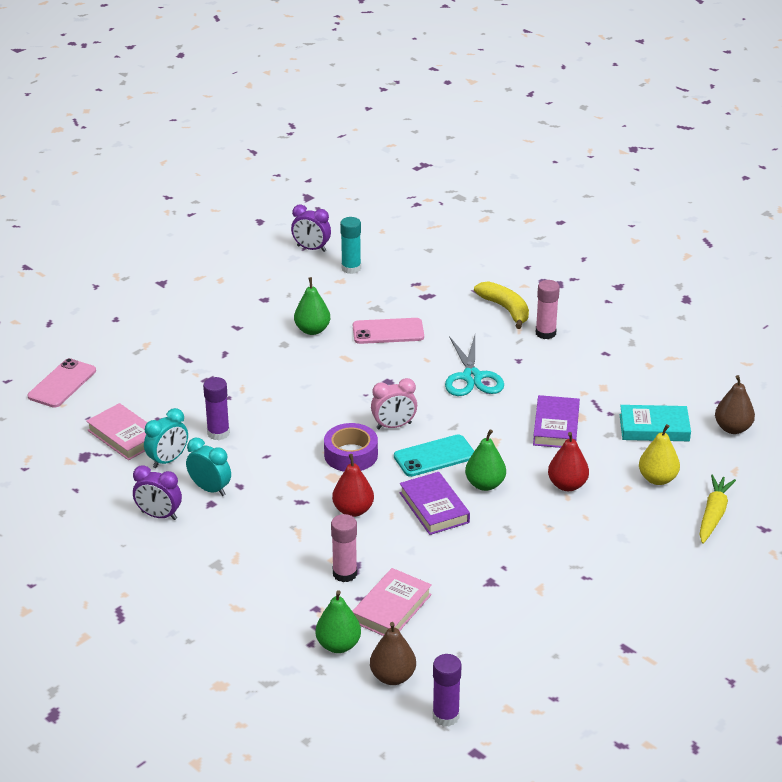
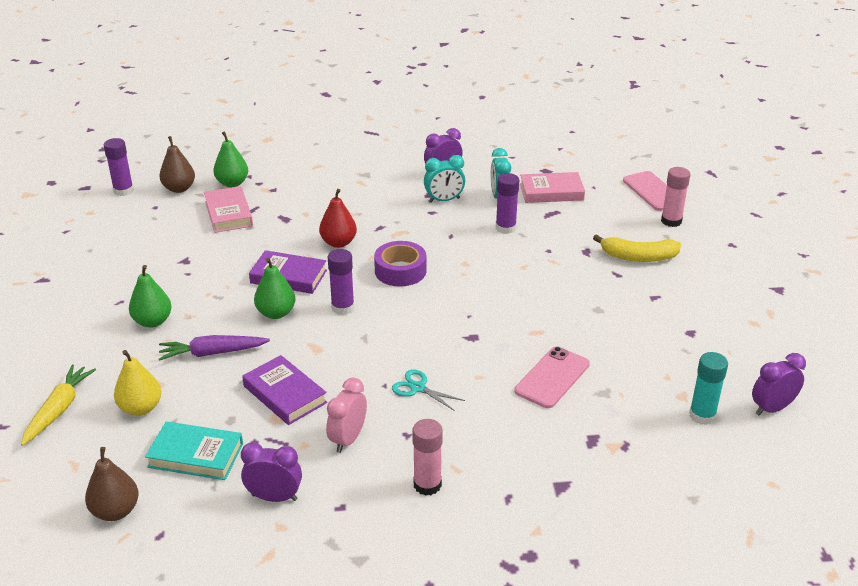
camera: 130 degrees right, 0 degrees up
(312, 330) = (604, 335): green pear -> green pear (153, 321)
(344, 573) = (285, 212): pink glue stick -> pink glue stick (671, 221)
(394, 426) = (407, 308): pink clock -> pink clock (348, 439)
(434, 456) = (343, 307): turquoise phone -> purple glue stick
(472, 377) = (418, 388): turquoise scissors -> turquoise scissors, size x0.59
(505, 309) = (504, 483): yellow banana -> yellow banana (638, 257)
(567, 485) = (212, 353): red pear -> purple carrot
(635, 379) = (274, 497): none -> purple clock
(654, 428) = (196, 455): turquoise book -> turquoise book turned 60 degrees clockwise
(713, 514) = (59, 409): yellow carrot -> yellow carrot turned 135 degrees counterclockwise

